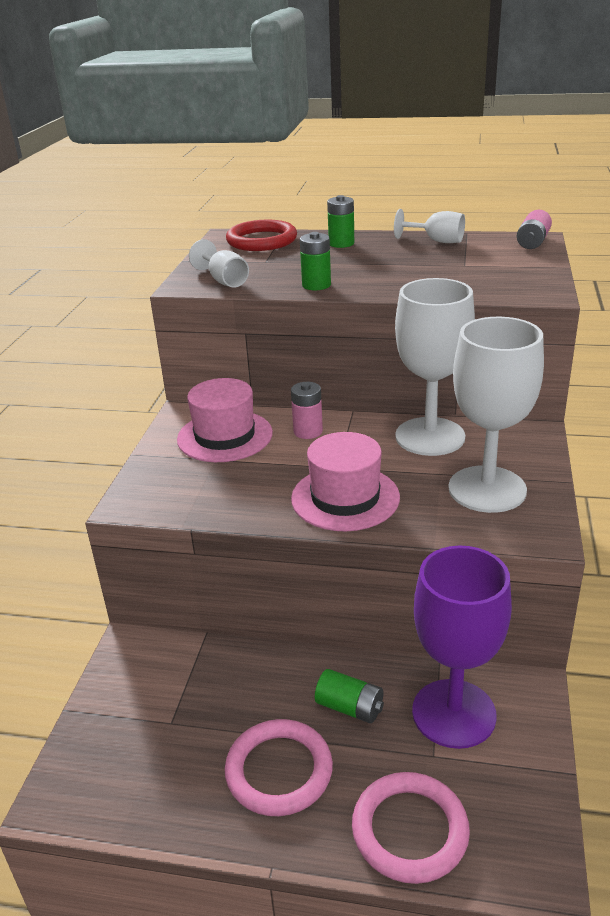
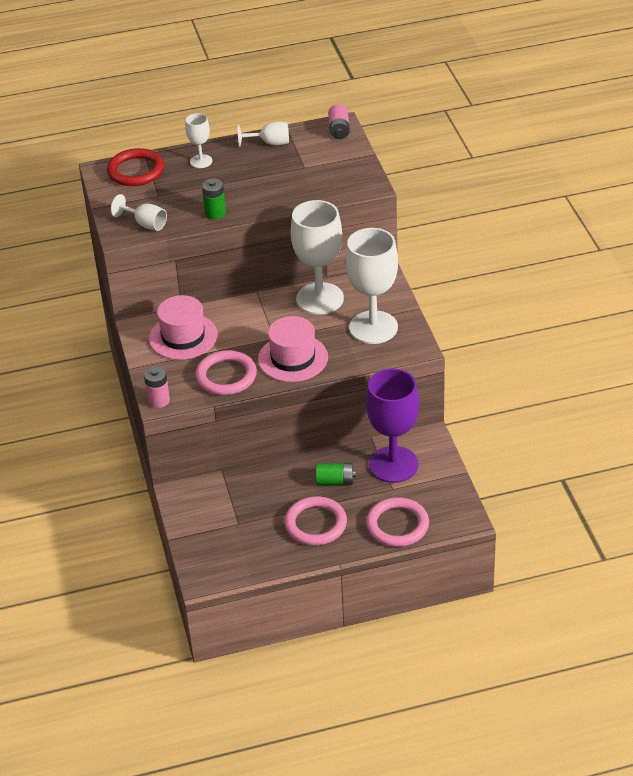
camera: 25 degrees left, 10 degrees up
(239, 495) = (226, 376): none -> pink ring
(308, 431) = (237, 317): pink battery -> pink battery (159, 400)
(341, 243) = (201, 161): green battery -> white goblet

